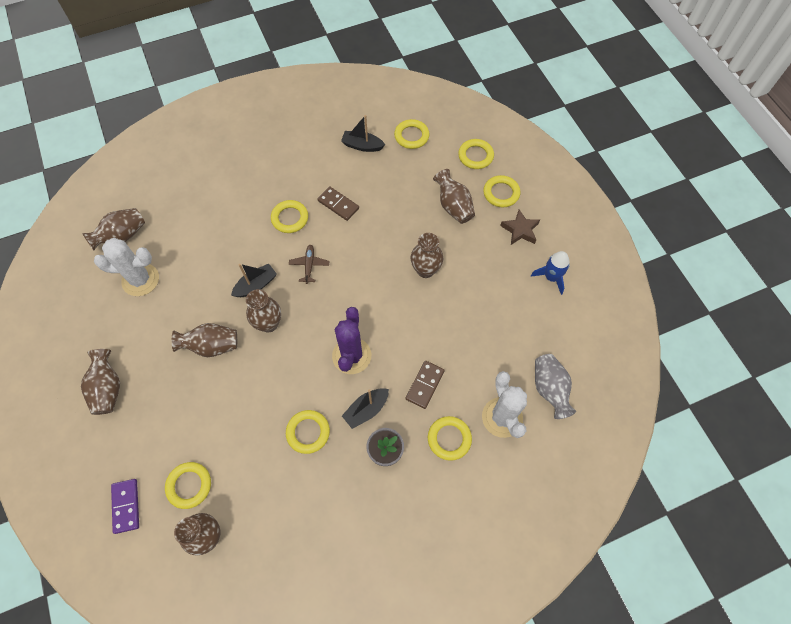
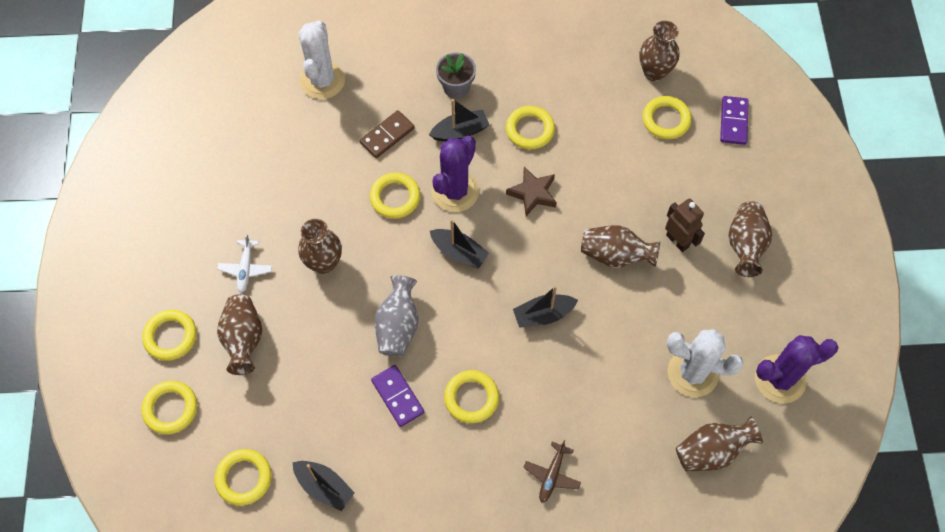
camera: 160 degrees left, 0 degrees up
(76, 295) = (780, 379): none -> purple cactus
(164, 374) = (677, 241): none -> brown robot
(269, 324) = (540, 260): brown vase -> none
(309, 265) = (467, 319): brown plane -> brown plane (552, 475)
(331, 309) = (459, 252): none -> black boat
(338, 205) = (398, 396): brown domino -> purple domino
(449, 439) = (386, 79): yellow ring -> yellow ring (395, 197)
(477, 249) = (246, 268): none -> white plane
(520, 230) = (178, 276): brown star -> brown star (532, 193)
(549, 389) = (258, 90): grey vase -> grey vase (398, 326)
(551, 277) = (179, 203): blue rocket -> none

